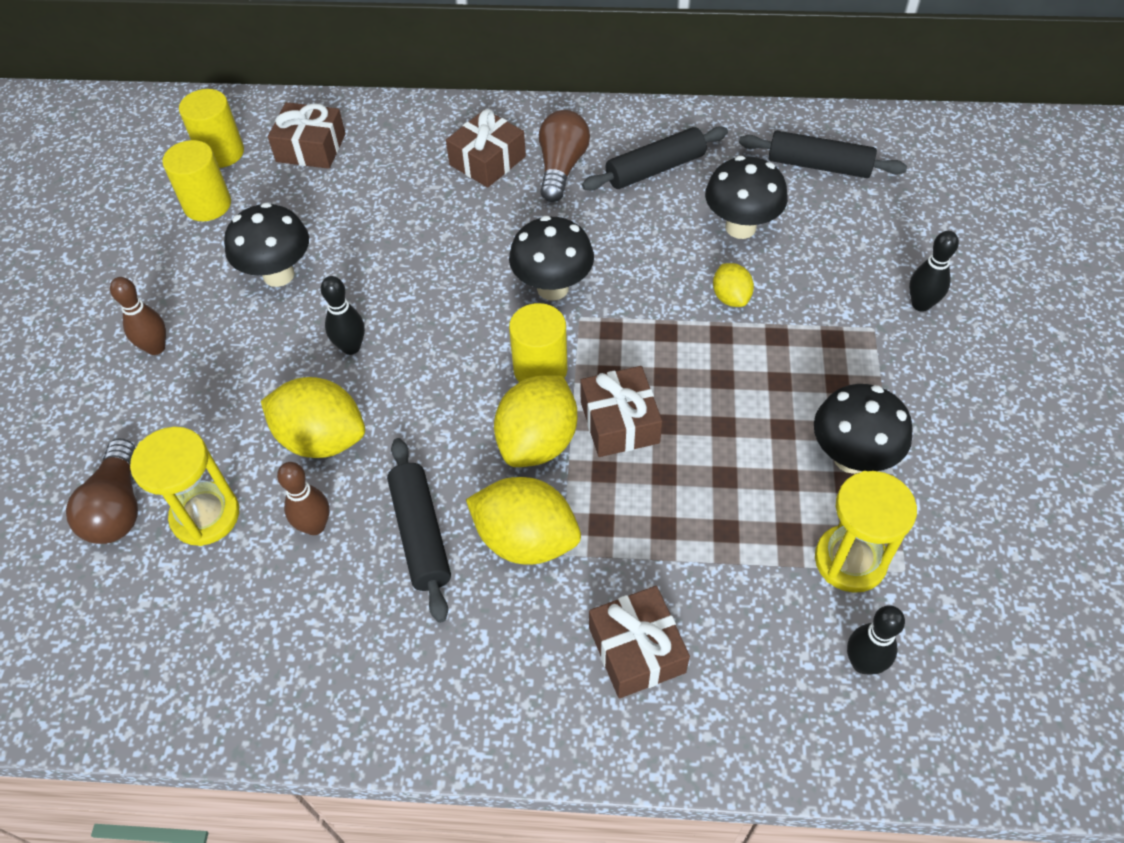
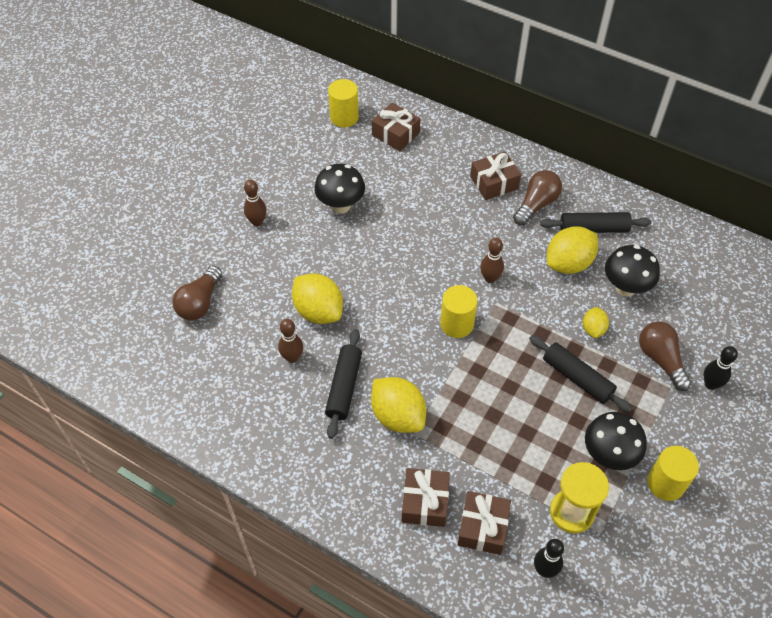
camera: 25 degrees right, 0 degrees up
(205, 515) = (240, 326): yellow hourglass -> none
(207, 204) = (322, 147): yellow cylinder -> yellow cylinder (665, 483)
(351, 347) = (359, 265): black bowling pin -> none
(537, 442) = (433, 365): yellow lemon -> yellow lemon (568, 263)
(552, 288) = (490, 278): black mushroom -> brown bowling pin
(619, 422) = (485, 374): brown gift -> brown gift (482, 527)
(819, 165) = (700, 268): black rolling pin -> black rolling pin (577, 378)
(840, 300) = (660, 360): none -> brown light bulb

